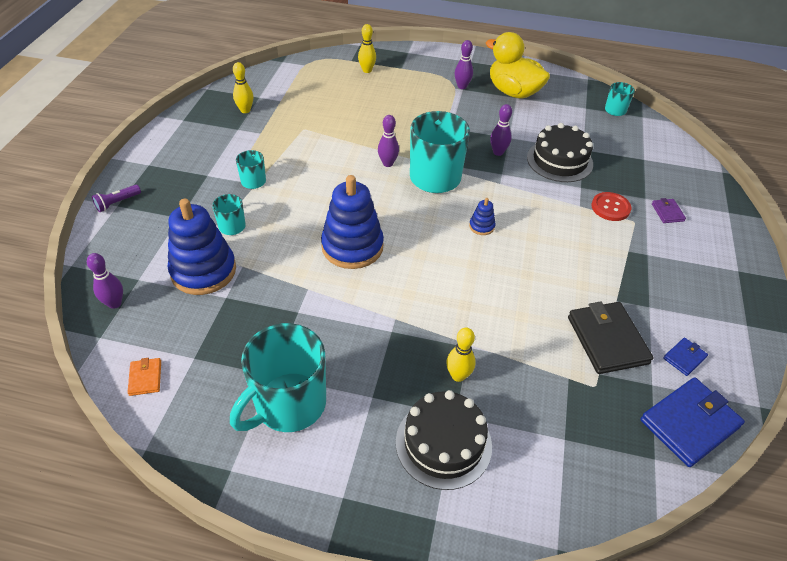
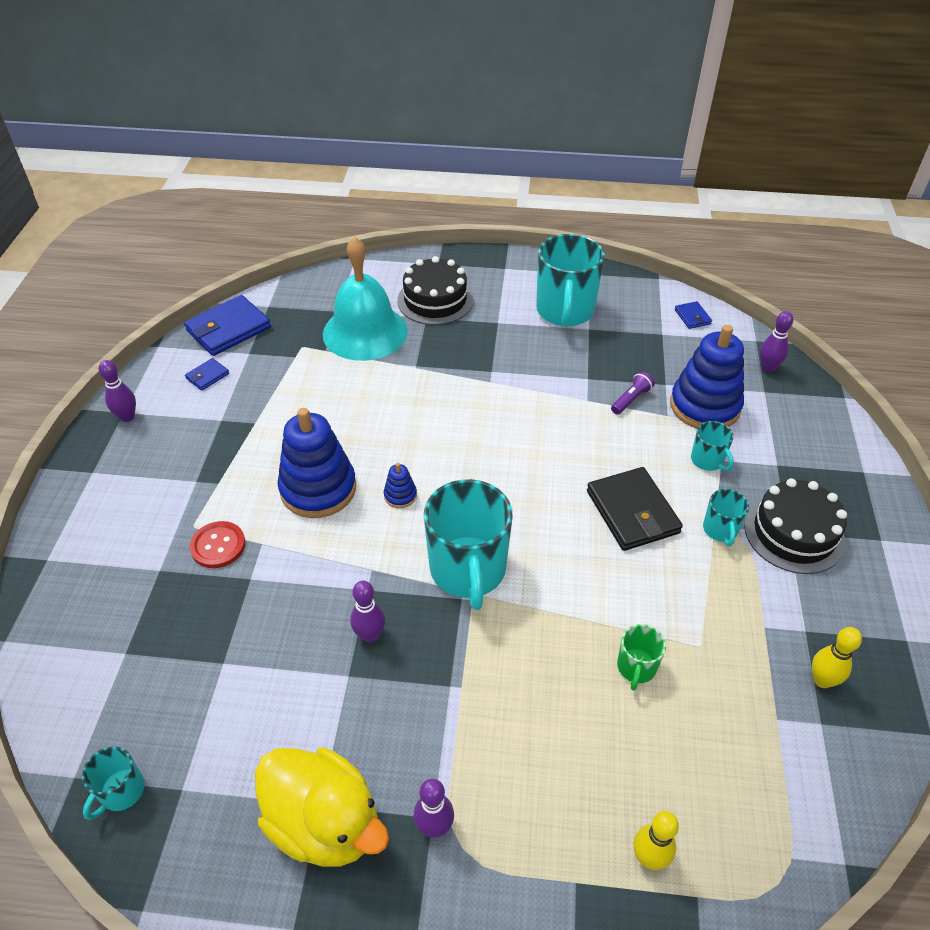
camera: 175 degrees right, 0 degrees up
(117, 203) = (866, 475): purple flashlight -> purple flashlight (631, 399)
(145, 378) = (692, 317): orange wallet -> blue wallet
(289, 404) = (565, 311): turquoise mug -> turquoise mug turned 150 degrees clockwise
(345, 124) = (636, 668): none -> green mug
(352, 247) = (555, 450): blue stacking toy -> blue stacking toy (318, 489)
(388, 163) = (542, 587): purple bowling pin -> purple bowling pin (127, 417)
(458, 376) = (425, 343): yellow bowling pin -> none
(527, 400) = (365, 332): none -> turquoise bell
(559, 160) = (270, 629): black cake -> black cake (794, 533)
(607, 340) = (278, 384): black wallet -> black wallet (632, 512)
(667, 212) = (139, 547): purple wallet -> none

